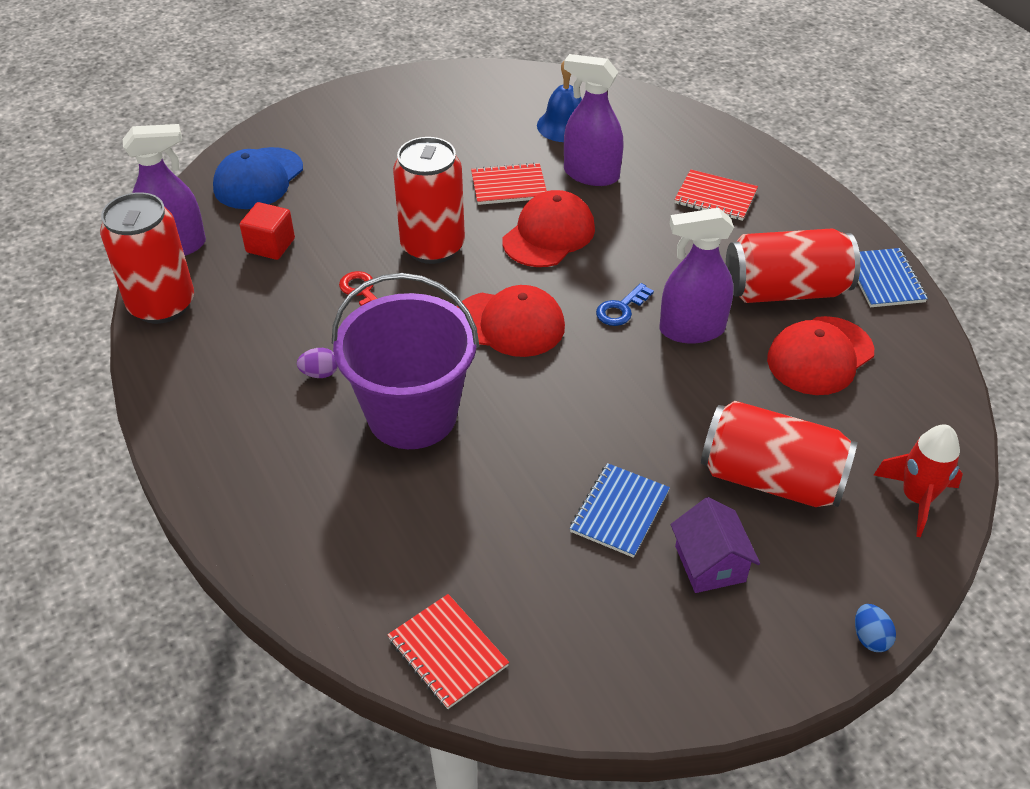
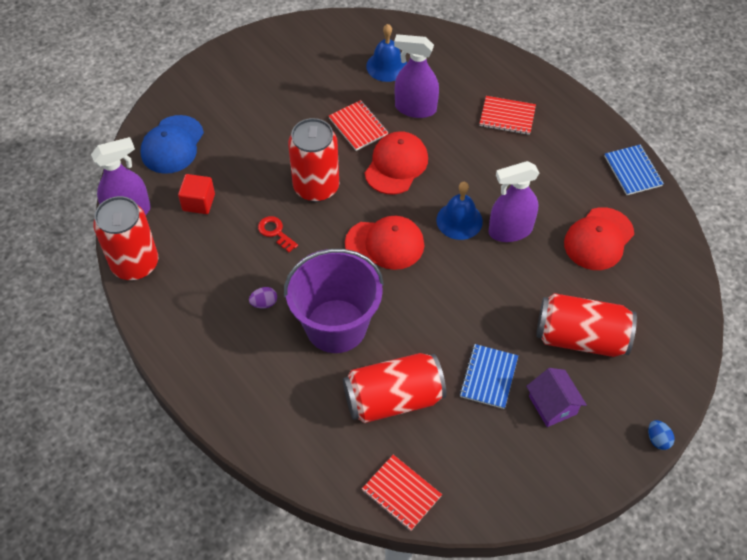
camera: 10 degrees left, 10 degrees up
(508, 186) = (358, 126): red notebook -> red notebook turned 75 degrees clockwise
(621, 309) = (459, 220): blue key -> blue bell
(785, 290) = (567, 189): red can -> red can (393, 399)
(916, 498) = (674, 338): red rocket -> none

